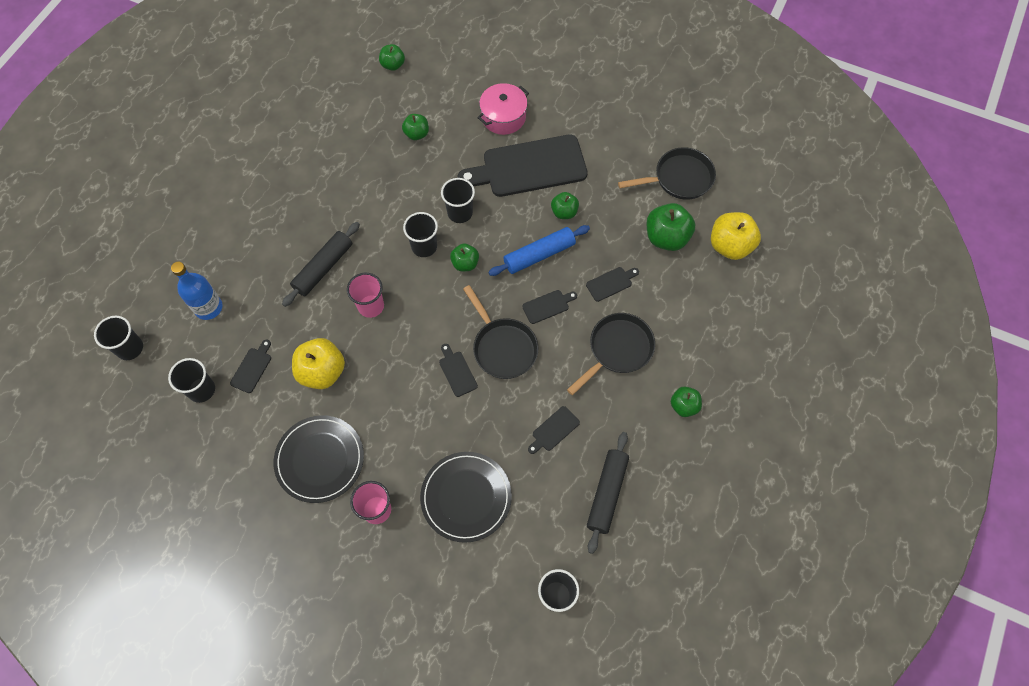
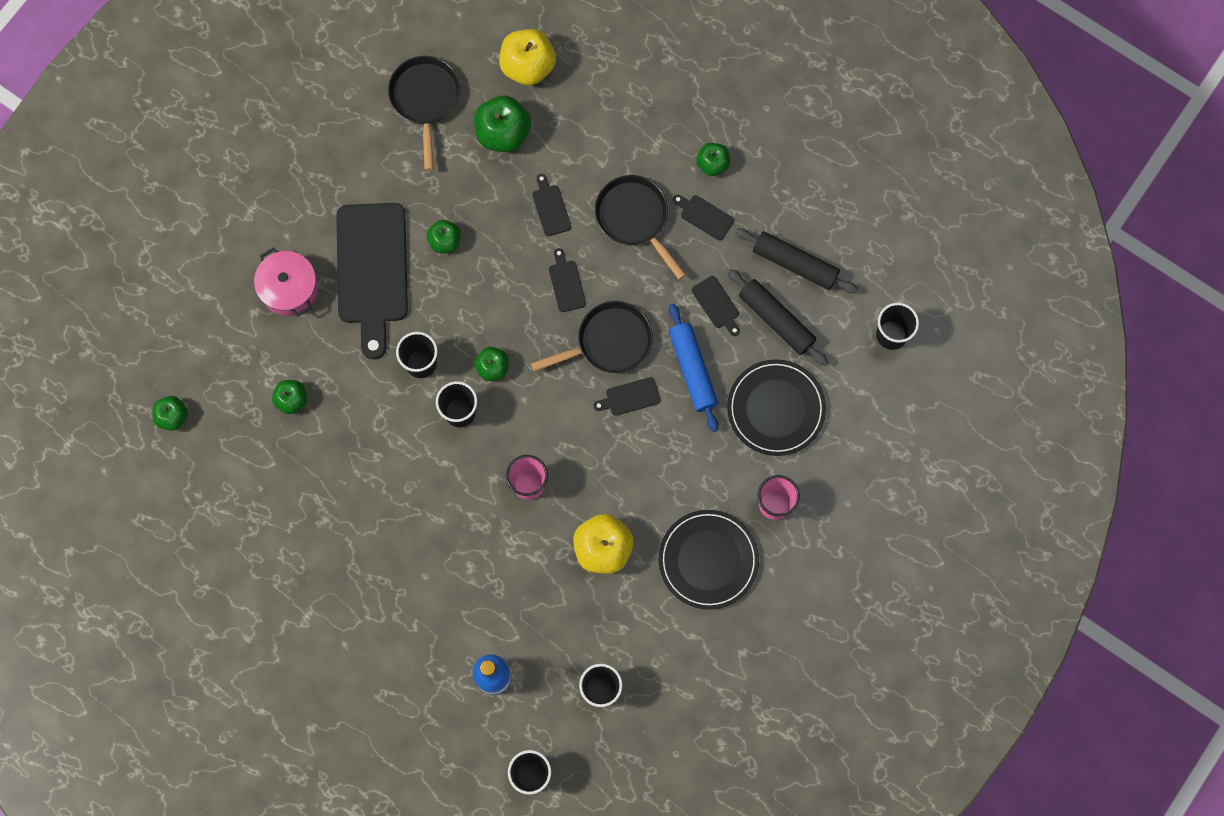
camera: 80 degrees left, 10 degrees up
(252, 368) = (583, 629): black cutting board -> black cutting board (704, 216)
(323, 268) = (466, 535): black rolling pin -> black rolling pin (776, 320)
(539, 255) = (497, 281): blue rolling pin -> blue rolling pin (692, 370)

